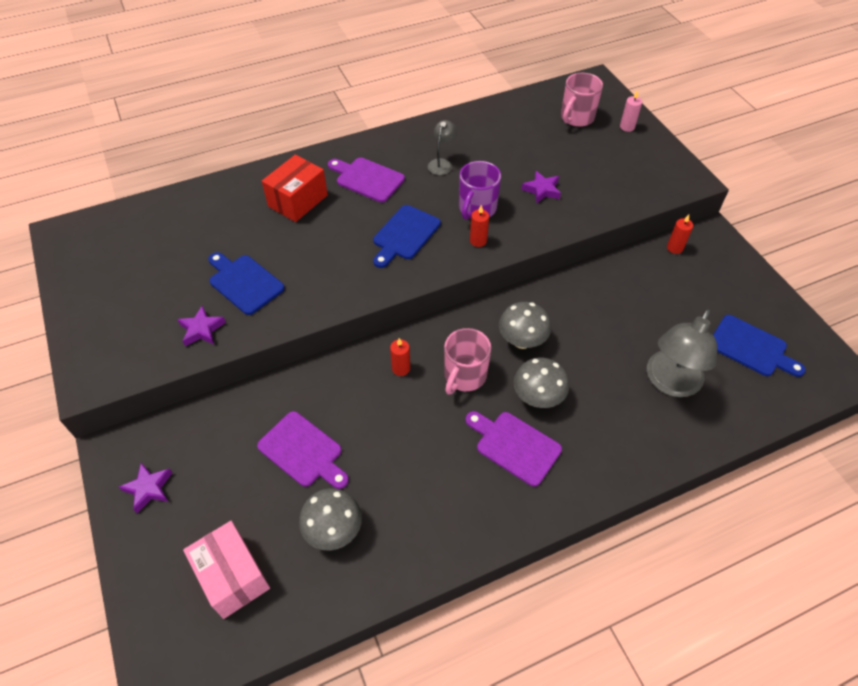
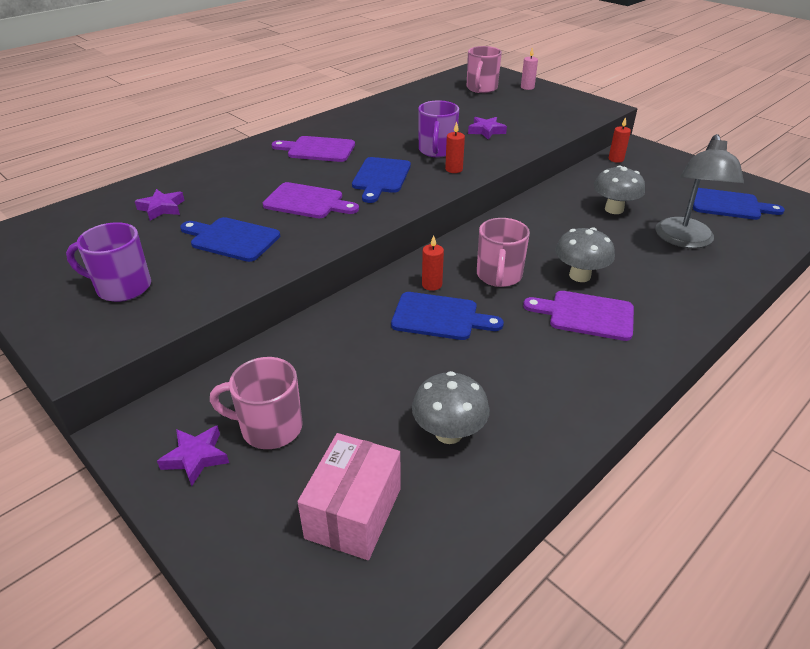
camera: 20 degrees left, 15 degrees down
(142, 316) = (122, 287): none -> purple mug
(202, 329) = (203, 283): purple star -> purple star (162, 208)
(208, 479) = (269, 427): none -> pink mug
(232, 576) = (354, 513): pink box -> pink box turned 75 degrees clockwise
(298, 201) = (255, 174): red box -> none
(303, 451) = (369, 374): purple cutting board -> purple cutting board (307, 202)
(388, 408) = (439, 317): none -> blue cutting board
(441, 163) = (383, 130): grey lamp -> none
(522, 341) = (534, 241): grey mushroom -> grey mushroom (614, 209)

